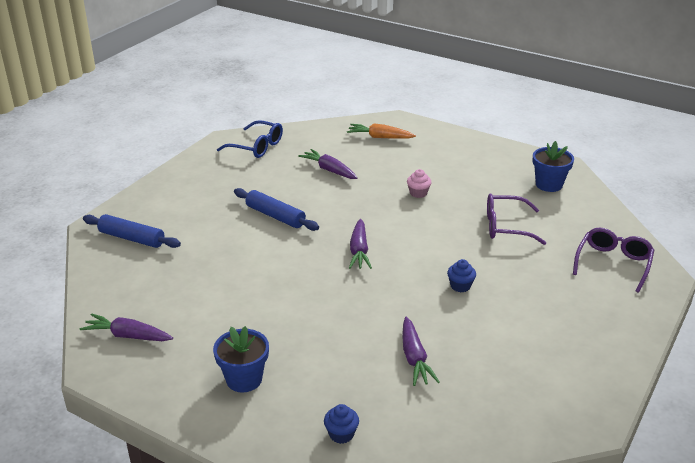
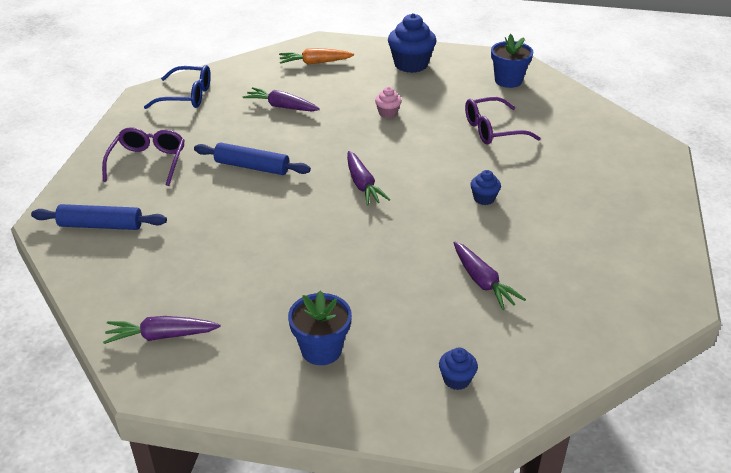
camera: 20 degrees left, 5 degrees up
(465, 154) = (411, 64): none -> blue cupcake
(613, 263) = (610, 145): purple glasses -> purple glasses (148, 162)

